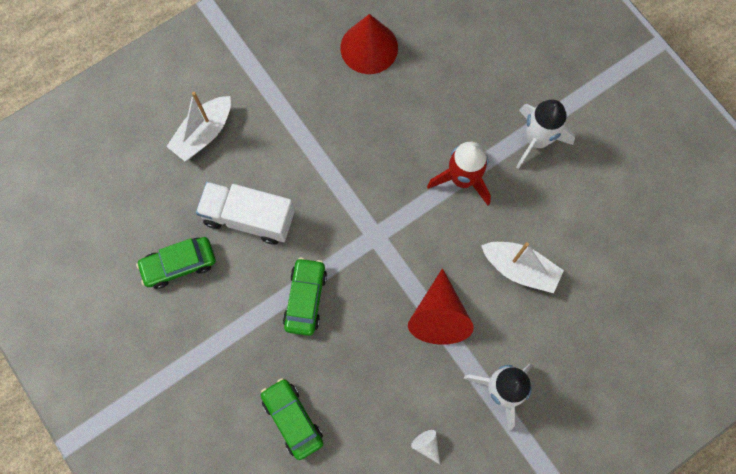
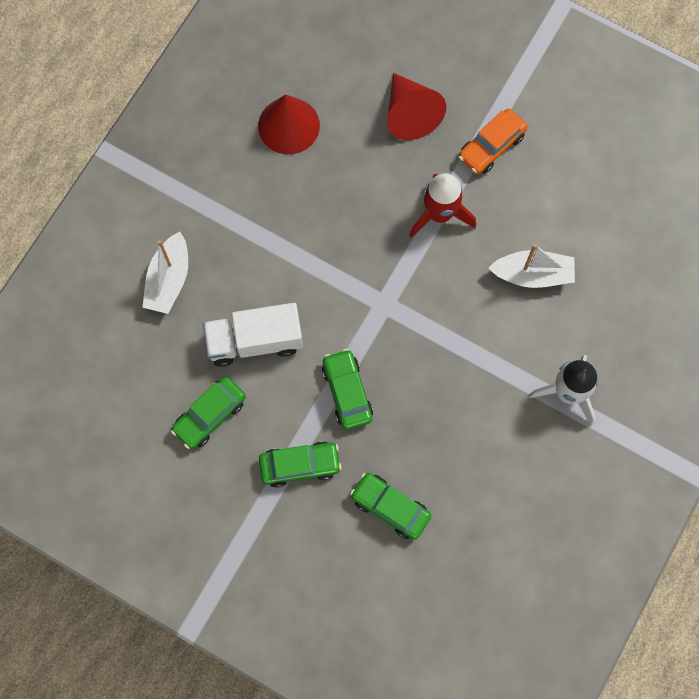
camera: 25 degrees left, 0 degrees up
(233, 344) = (300, 465): none -> green car
(426, 445) = (524, 473): white cone -> none
(439, 316) = (479, 351): red cone -> red cone (410, 114)
(536, 140) = (491, 146): white rocket -> orange car

